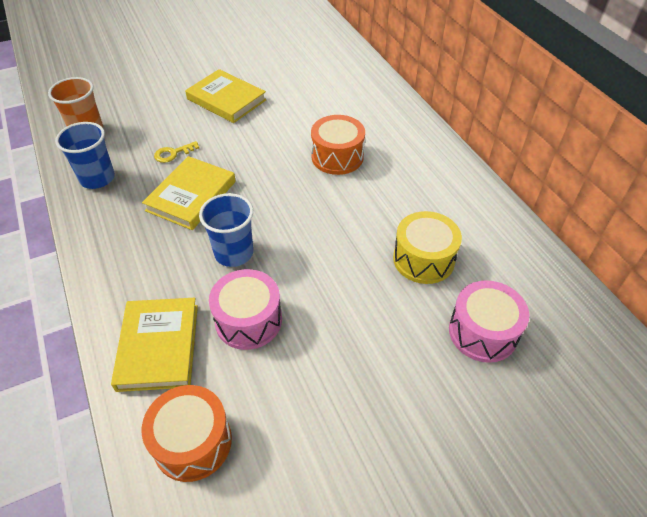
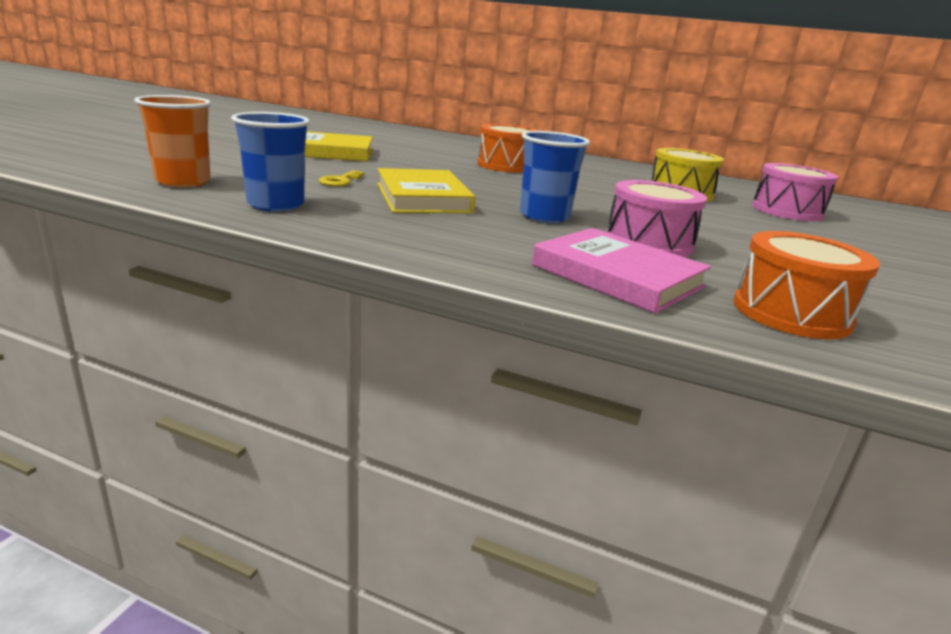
camera: 45 degrees left, 25 degrees down
(158, 346) = (617, 276): yellow book -> pink book

